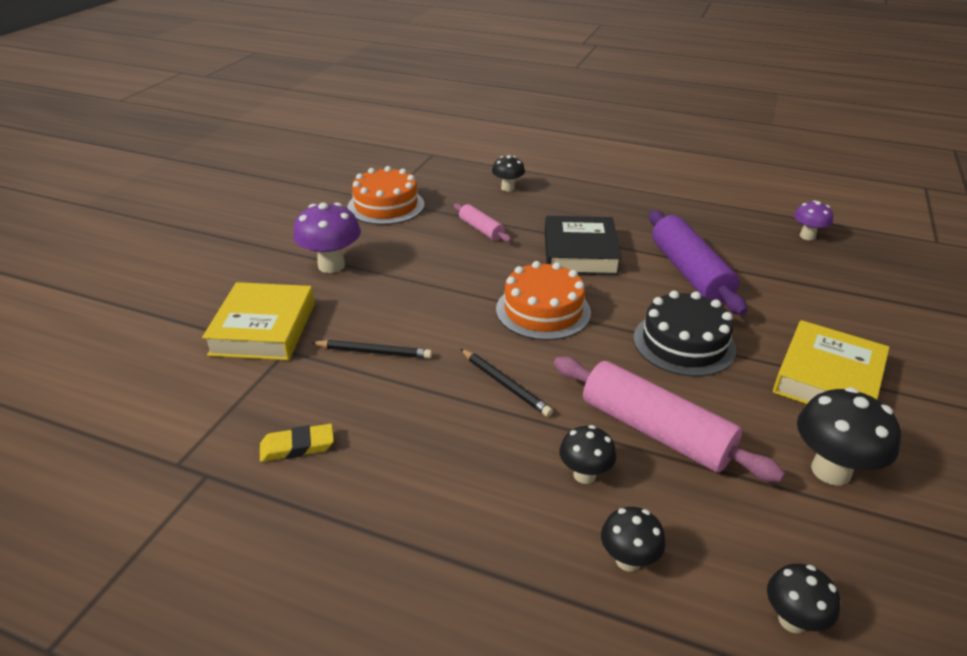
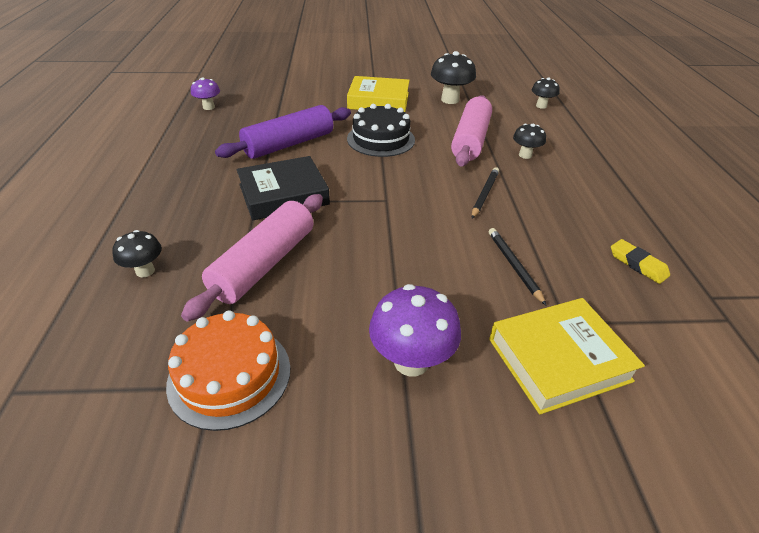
camera: 115 degrees left, 5 degrees up
(481, 229) = (264, 264): pink rolling pin -> pink rolling pin, size x1.93
(543, 311) = (386, 196): orange cake -> none
(628, 560) = (559, 138): black mushroom -> none

